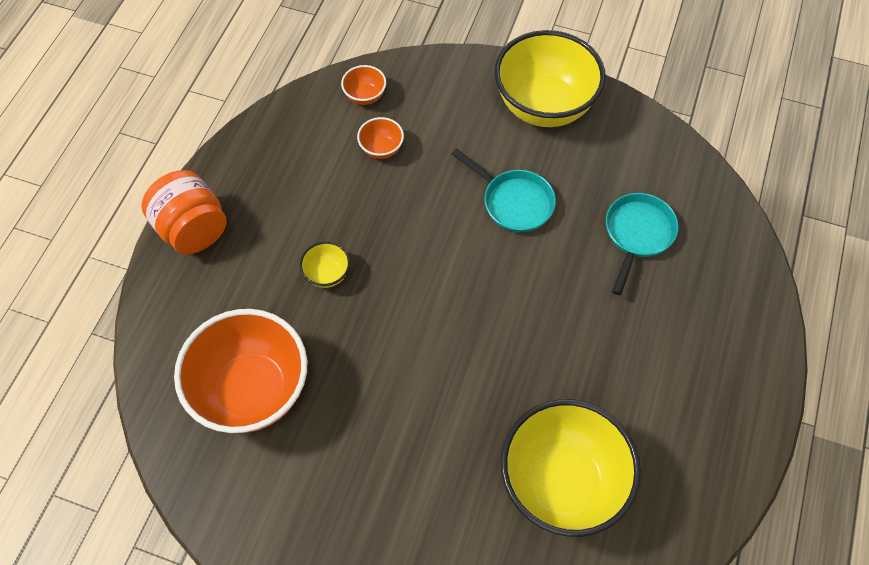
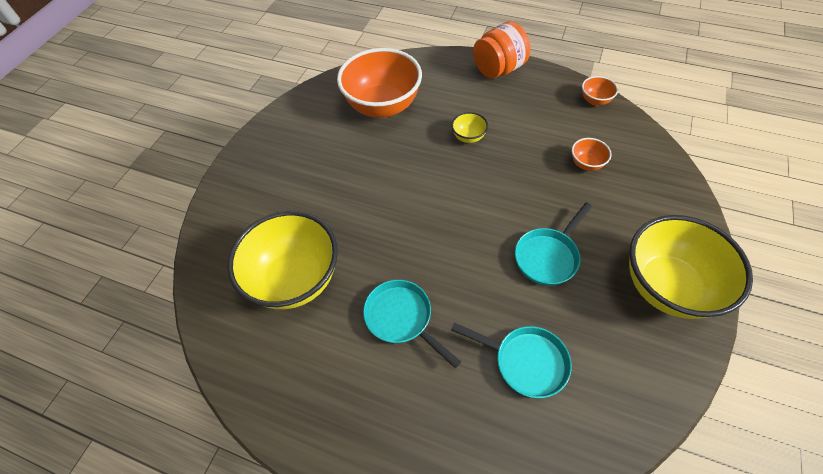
camera: 95 degrees right, 5 degrees down
(365, 96) = (638, 152): orange bowl -> orange bowl (595, 100)
(602, 352) = (401, 318): none -> turquoise pan

